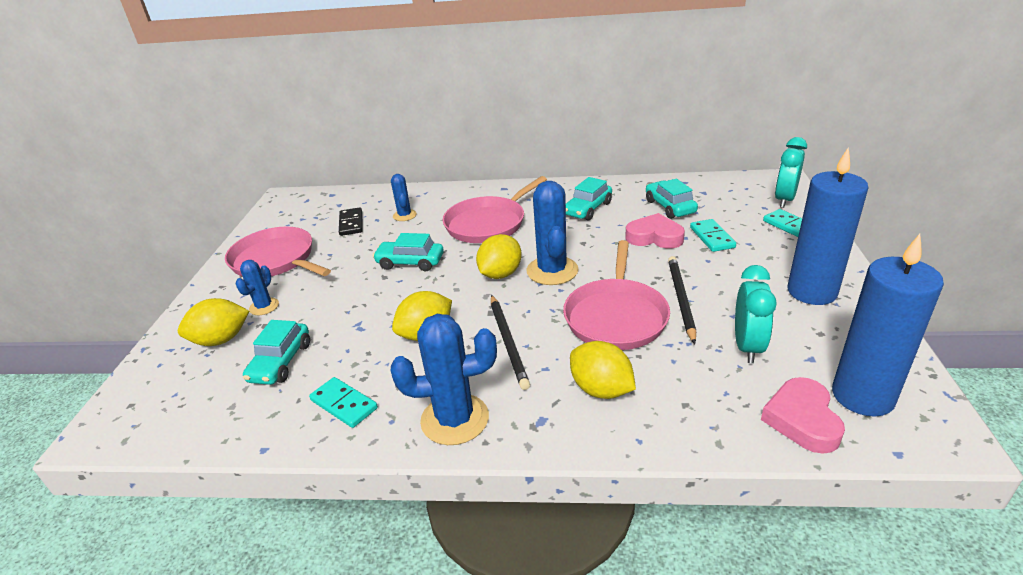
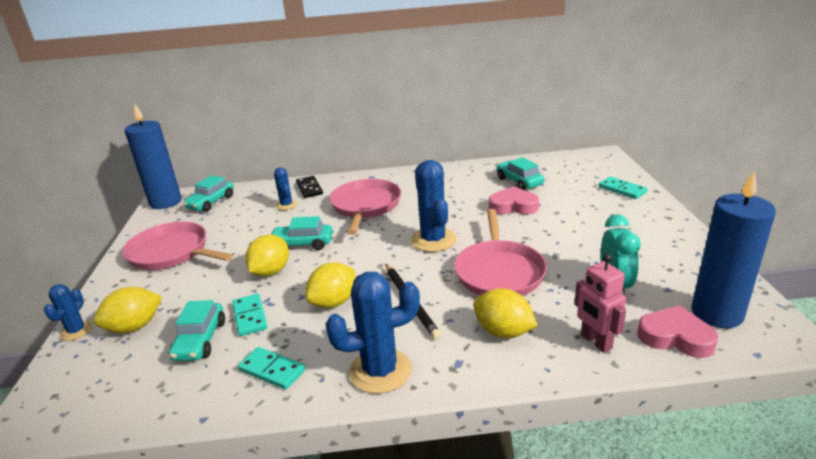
camera: 10 degrees left, 5 degrees down
(264, 306) = (171, 294): blue cactus -> blue cactus (76, 331)
(351, 223) = (237, 215): black domino -> black domino (309, 188)
(488, 223) = (365, 206): pink pan -> pink pan turned 150 degrees clockwise
(500, 274) = (388, 246): yellow lemon -> yellow lemon (271, 272)
(588, 209) = (450, 188): turquoise car -> turquoise car (211, 202)
(681, 299) = (549, 253): black pencil -> none
(704, 414) = (595, 342): none -> pink robot
(712, 237) = (561, 203): turquoise domino -> turquoise domino (250, 316)
(784, 200) = (610, 169): turquoise clock -> none
(802, 419) = (675, 337): pink heart -> pink heart turned 120 degrees clockwise
(812, 292) = (653, 238): blue candle -> blue candle (166, 202)

